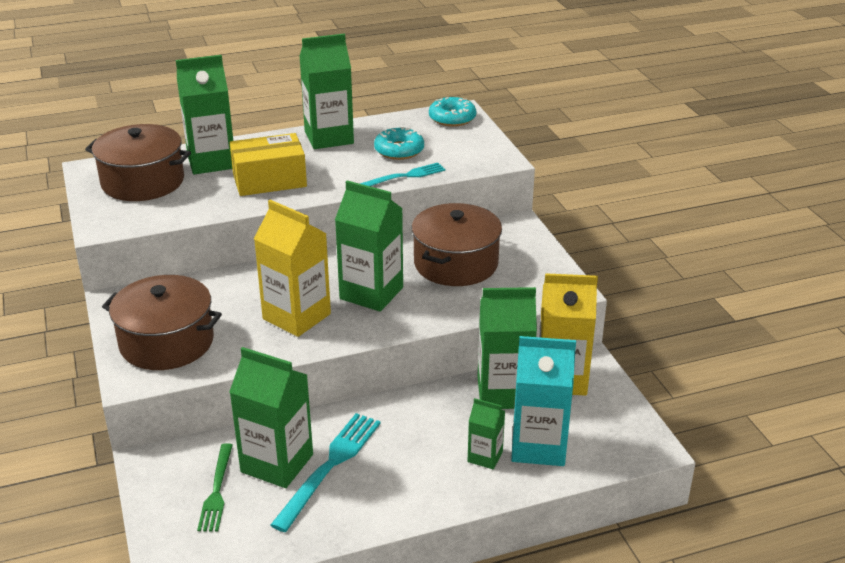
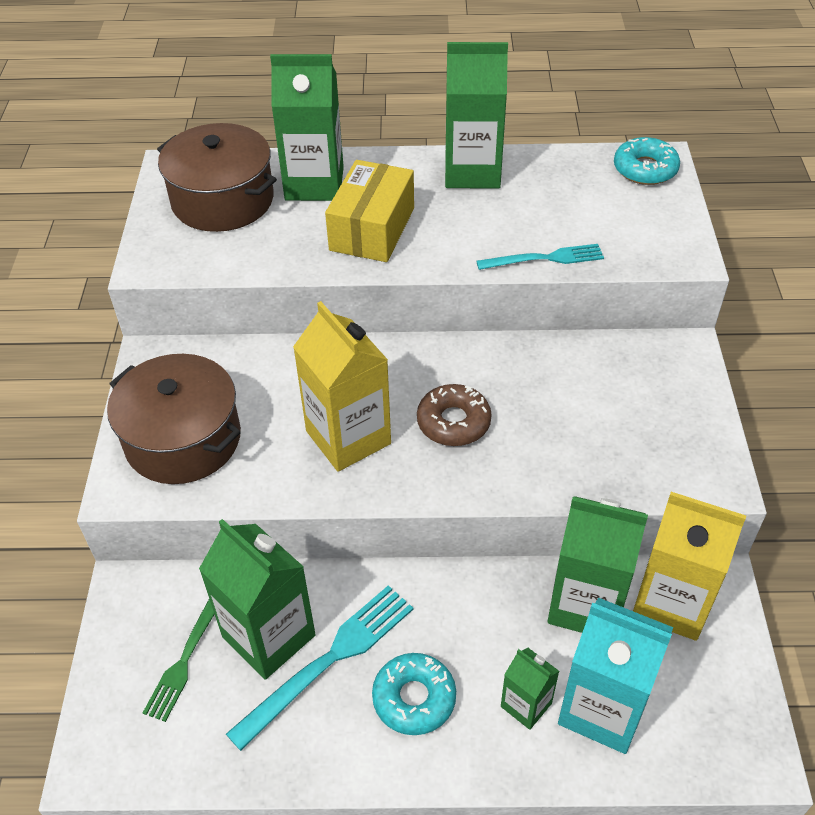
camera: 20 degrees right, 15 degrees up
(269, 180) = (372, 229): yellow box -> yellow box turned 75 degrees counterclockwise
(371, 293) = (453, 422): green carton -> brown donut
(399, 150) = (554, 212): turquoise donut -> turquoise donut (414, 698)
(456, 263) = (579, 398): brown pot -> none

